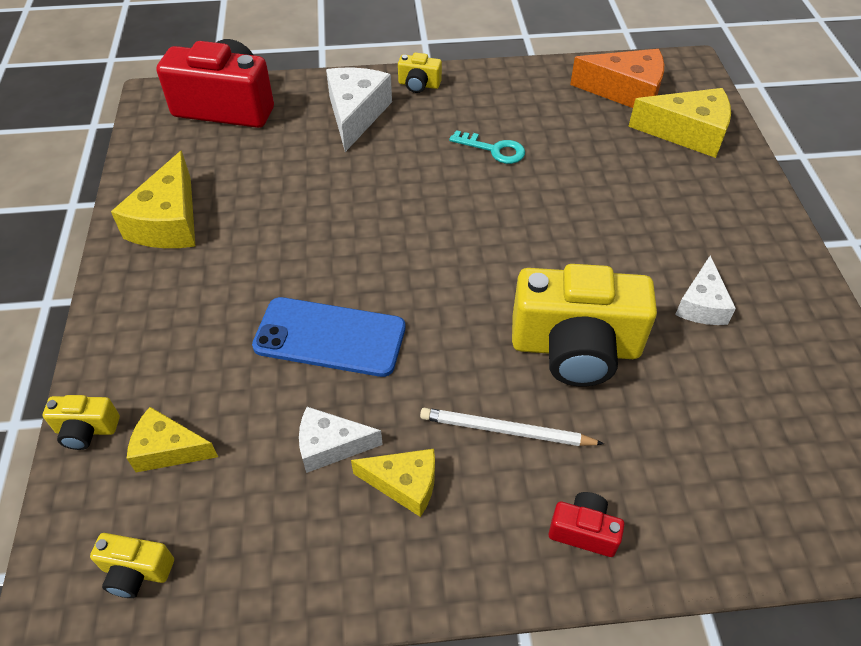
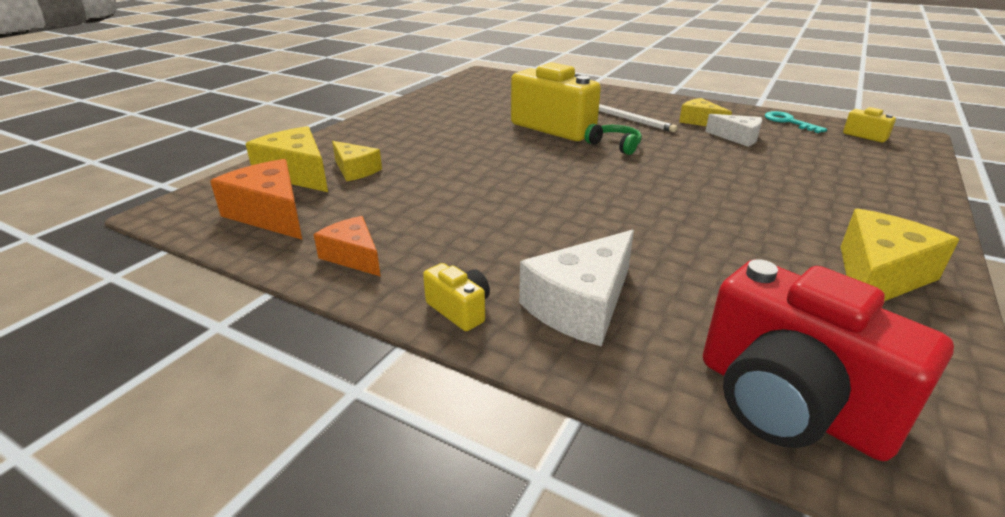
camera: 145 degrees left, 20 degrees down
(86, 430) = (922, 180): yellow camera -> none
(168, 449) = (852, 160): yellow cheese -> yellow cheese (355, 170)
(330, 337) = (718, 168): blue phone -> none
(470, 332) = (615, 145): none -> green headphones
(494, 149) = (468, 217): turquoise key -> turquoise key (788, 122)
(521, 88) = (353, 256): none -> orange cheese
(583, 531) = (621, 98): red camera -> none
(702, 304) = (462, 119): white cheese -> none

